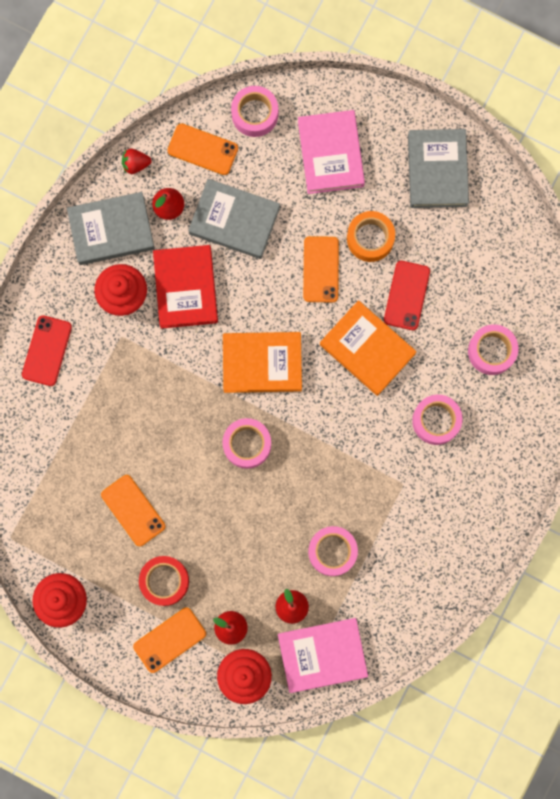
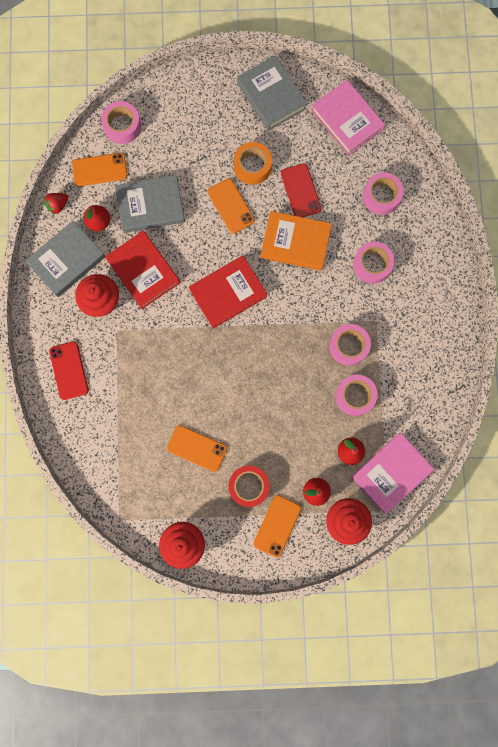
camera: 30 degrees left, 0 degrees up
(247, 444) = (250, 355): pink tape -> pink tape (348, 346)
(262, 363) = (228, 293): orange book -> red book
(330, 154) = (191, 124): pink book -> pink book (347, 120)

